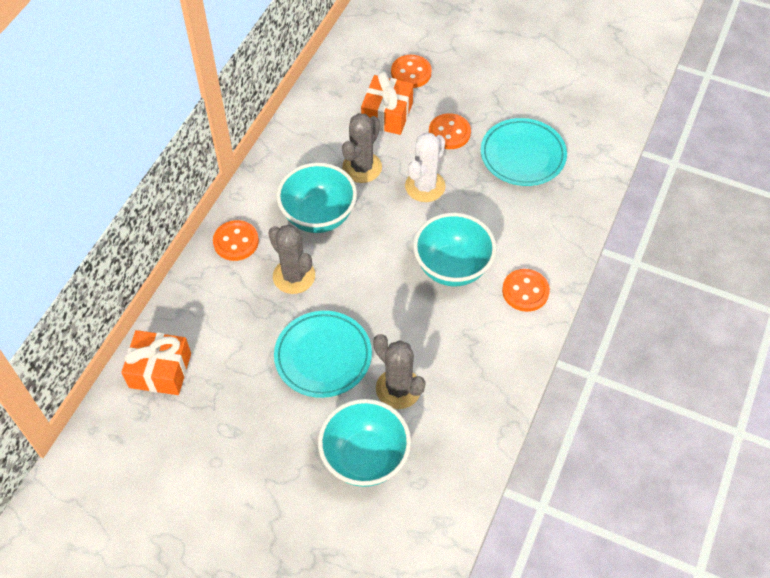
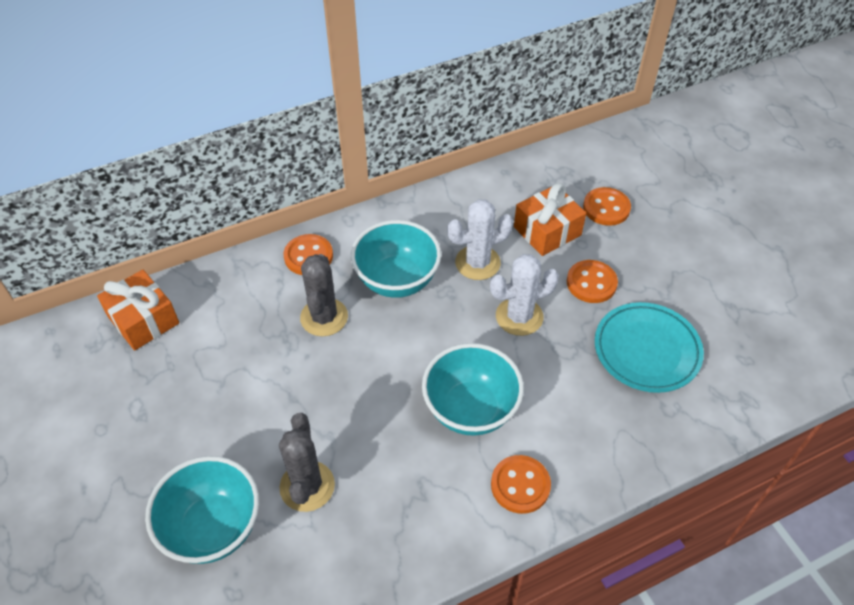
camera: 40 degrees right, 5 degrees down
(323, 356) = (275, 405): turquoise plate -> none
(362, 167) = (477, 263): grey cactus -> white cactus

